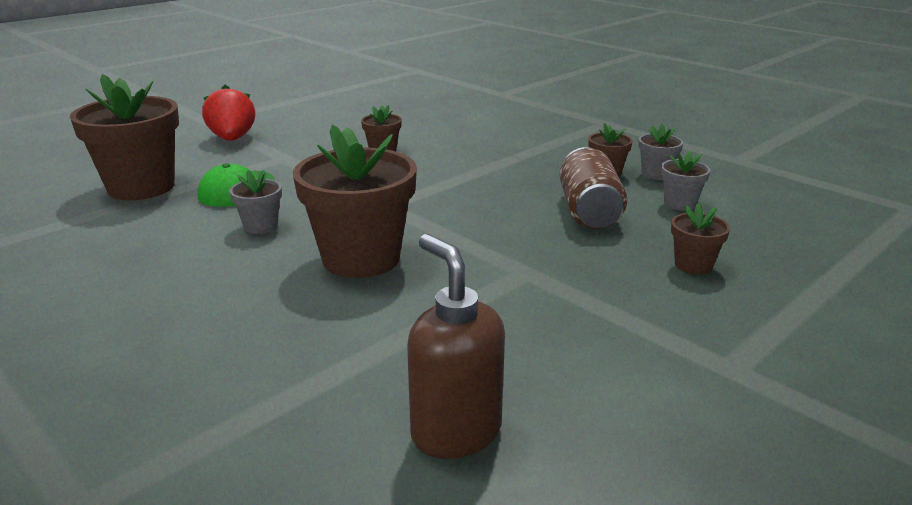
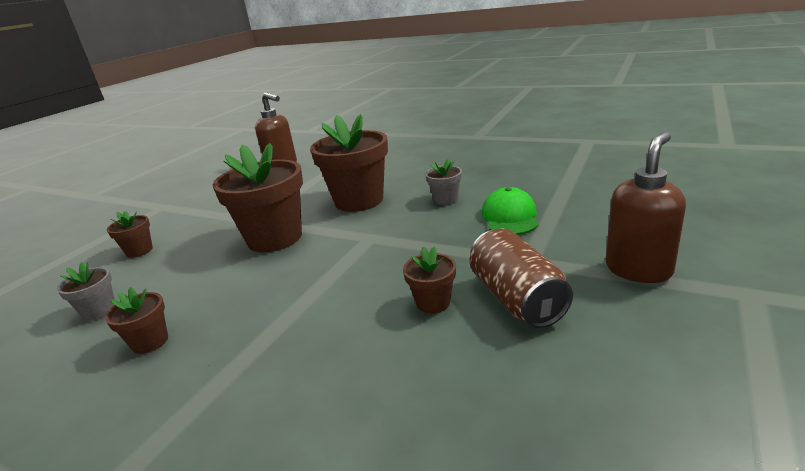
camera: 165 degrees right, 0 degrees up
(141, 187) = (587, 198): brown flower pot -> brown flower pot (275, 238)
(232, 139) = (638, 269): red strawberry -> brown soap dispenser
(589, 211) = (195, 278): brown can -> brown can (516, 299)
(656, 174) = (87, 357): grey flower pot -> none

